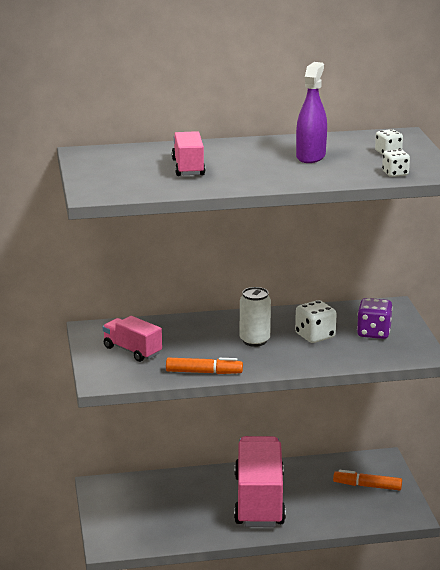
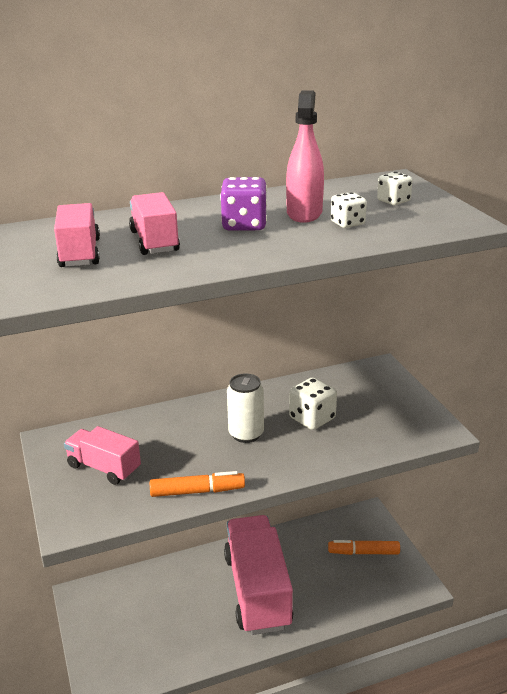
camera: 10 degrees left, 5 degrees up
(132, 171) = (80, 253): none -> pink truck
(310, 156) = (304, 213): purple spray bottle -> pink spray bottle
(373, 333) = (374, 406): purple dice -> purple dice (244, 225)
(395, 173) = (419, 227): white dice -> white dice (347, 223)

